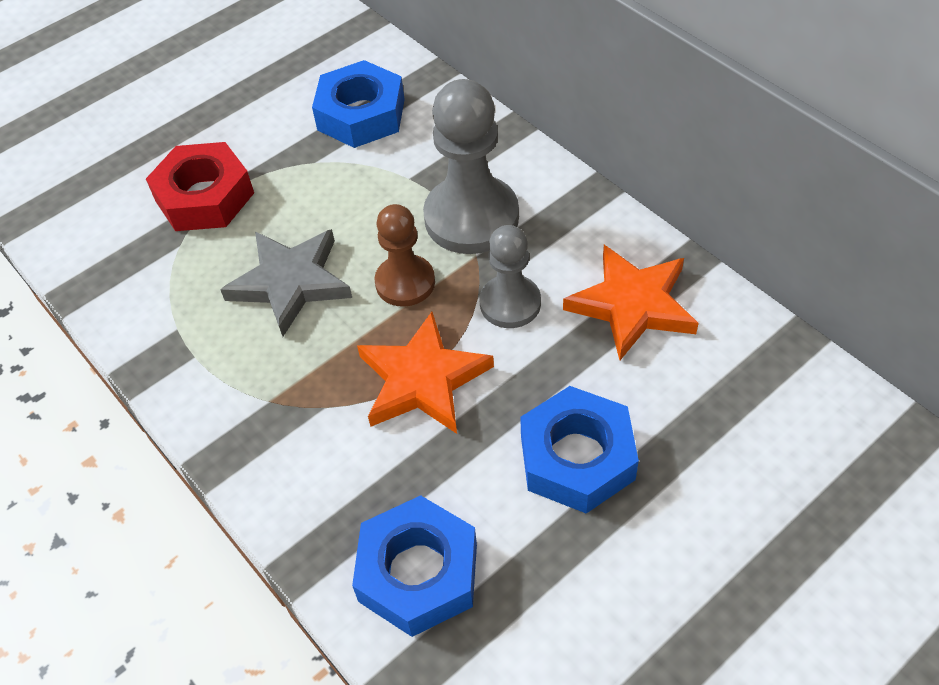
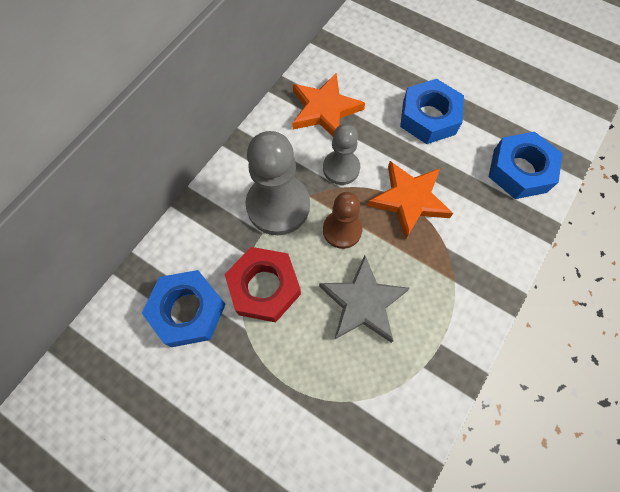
camera: 110 degrees left, 15 degrees up
(204, 197) = (299, 403): red nut -> red nut (264, 287)

